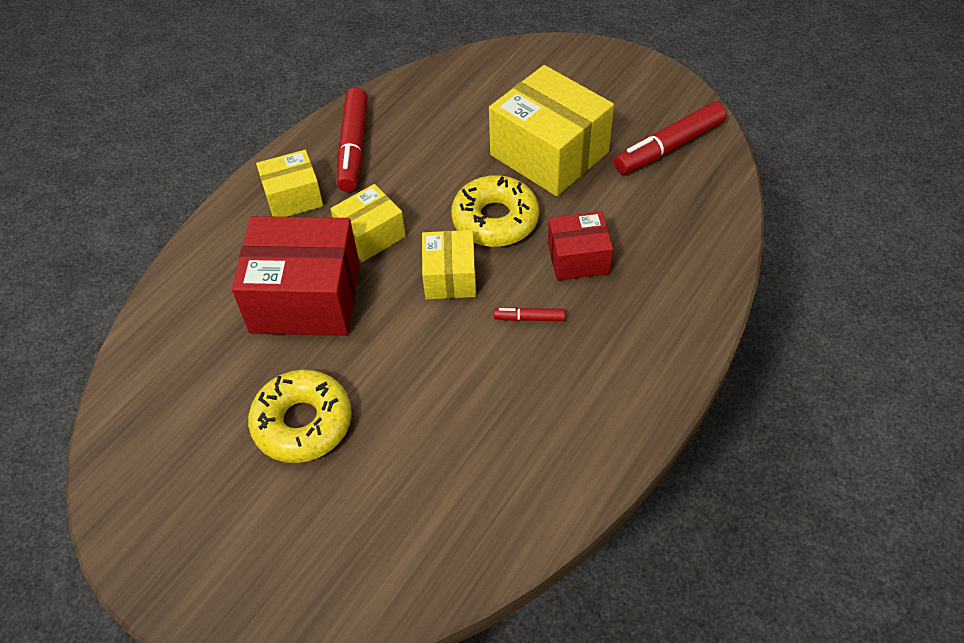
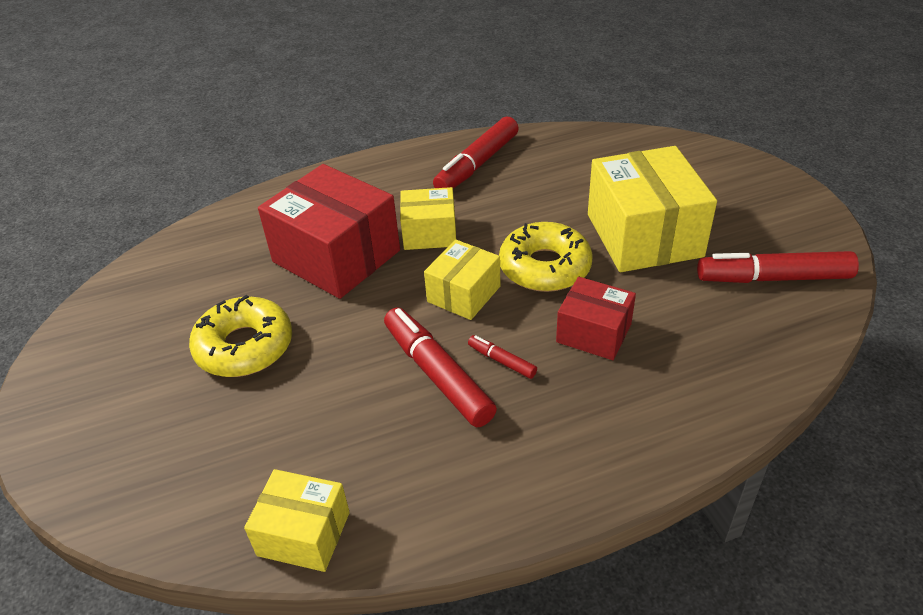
camera: 35 degrees right, 10 degrees down
(293, 197) = (397, 181): yellow box -> yellow box (304, 534)
(489, 356) = (437, 374): none -> red marker

